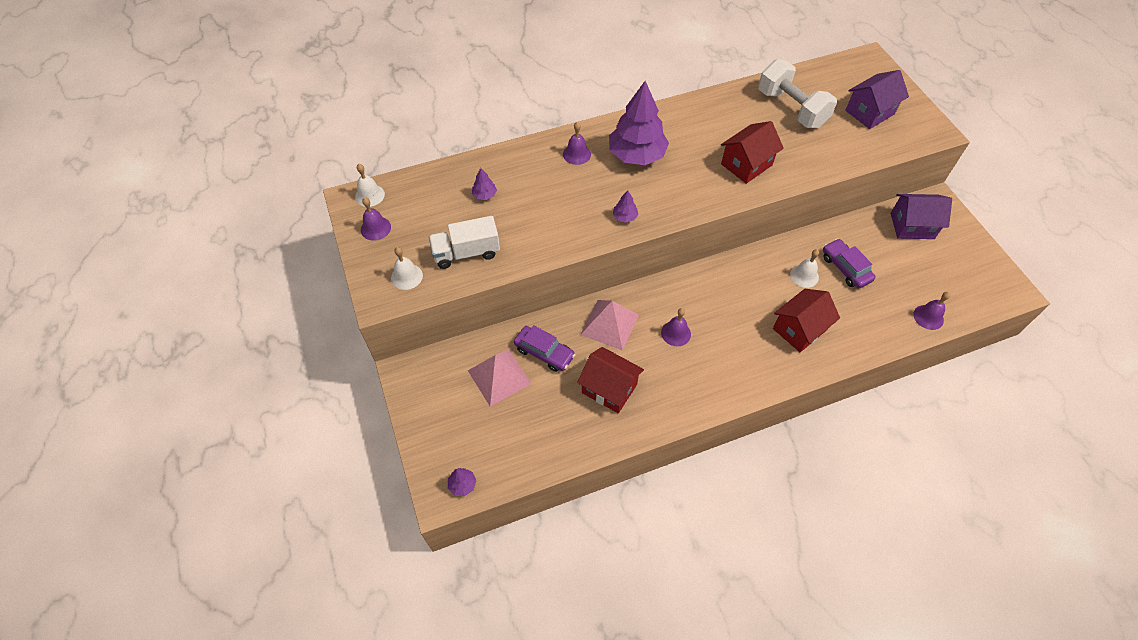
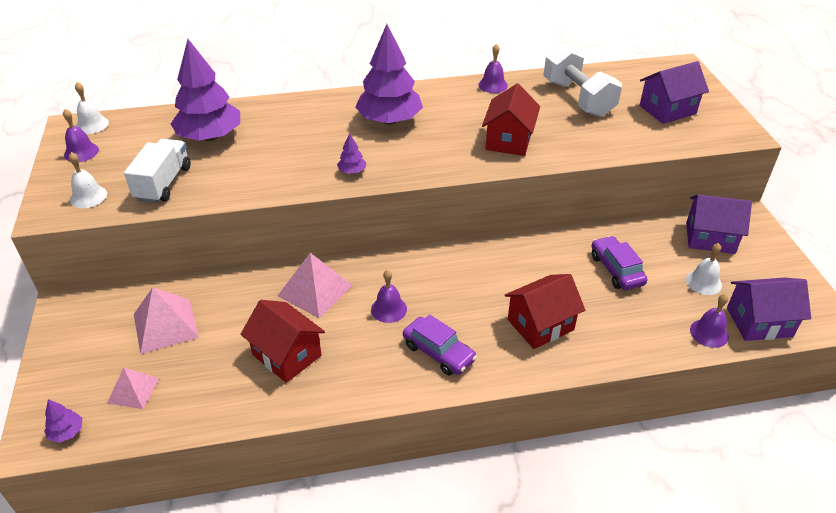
camera: 10 degrees right, 15 degrees down
(466, 253) = (163, 183): white truck -> white truck turned 105 degrees clockwise
(484, 195) = (210, 136): purple tree -> purple tree, size x2.47
(499, 440) = (133, 390): none -> pink pyramid
(544, 352) = (228, 308): purple car -> purple car (438, 352)
(576, 154) = (325, 113): purple bell -> purple bell (493, 85)
(746, 165) = (509, 140): red house -> red house turned 45 degrees counterclockwise
(804, 275) = (563, 271): white bell -> white bell (703, 282)
(963, 301) = (759, 322): none -> purple house

